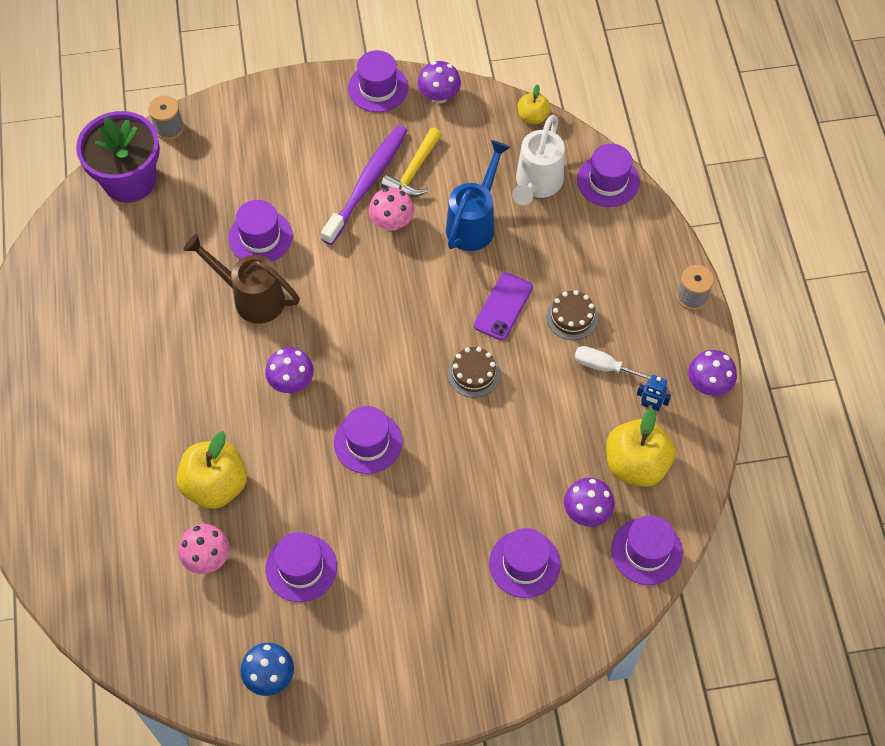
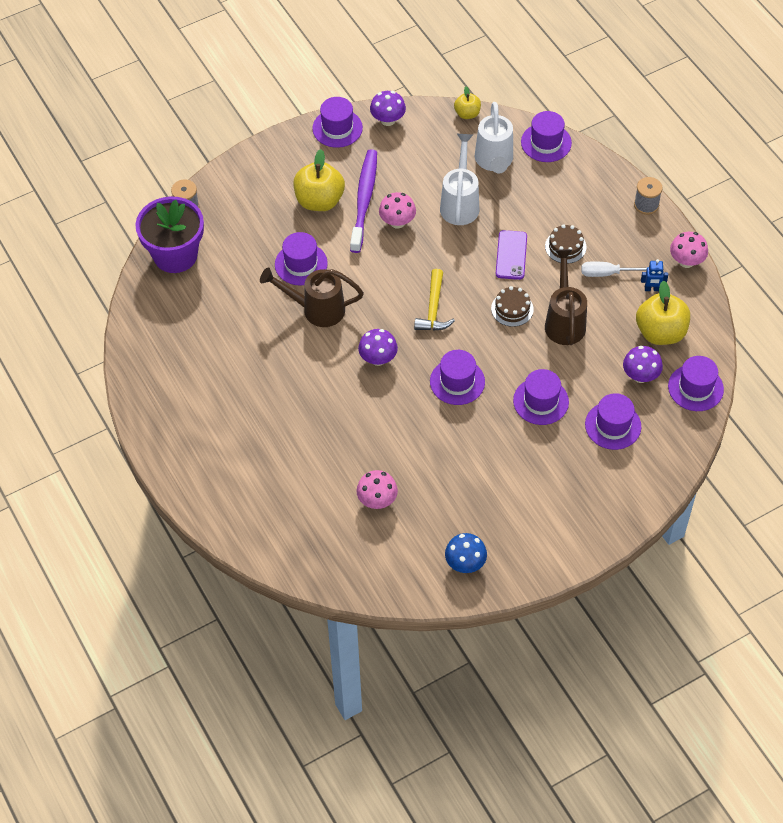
camera: 20 degrees left, 5 degrees down
(215, 485) = (357, 449): yellow apple -> yellow apple (319, 201)
(301, 568) = (451, 483): purple hat -> purple hat (541, 401)
(414, 171) = (396, 180): yellow hammer -> yellow hammer (433, 309)
(474, 222) = (460, 203): blue watering can -> white watering can
(528, 409) = (564, 320): none -> brown watering can
(708, 384) = (686, 261): purple mushroom -> pink mushroom

